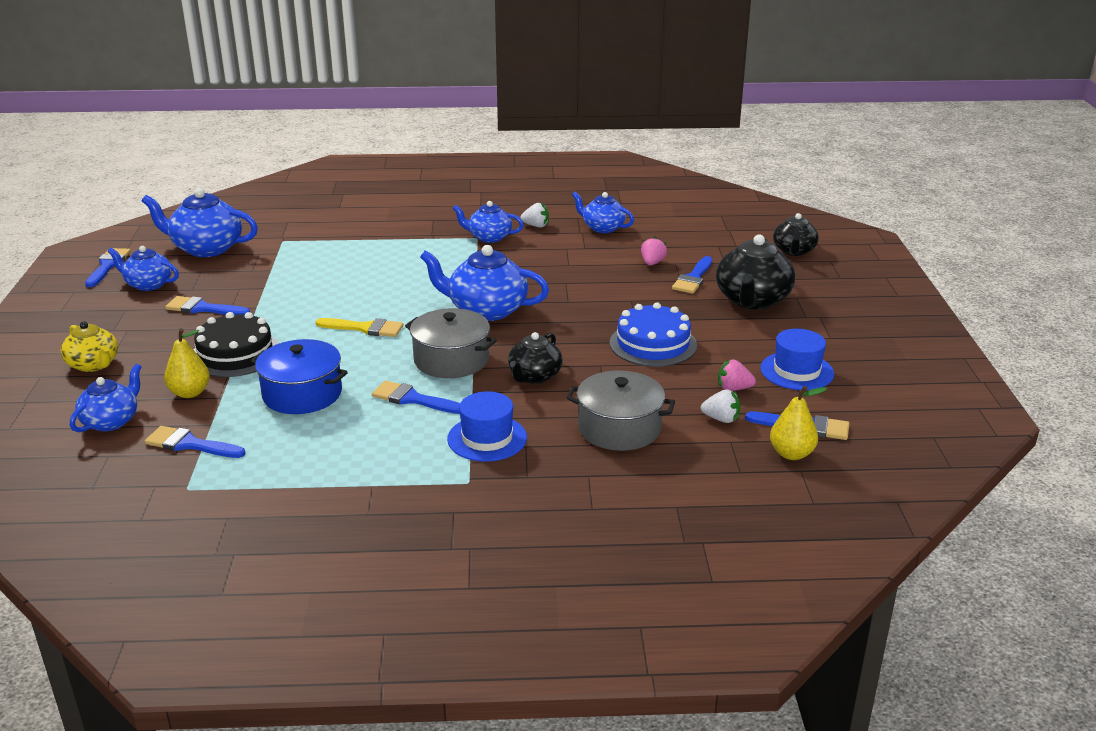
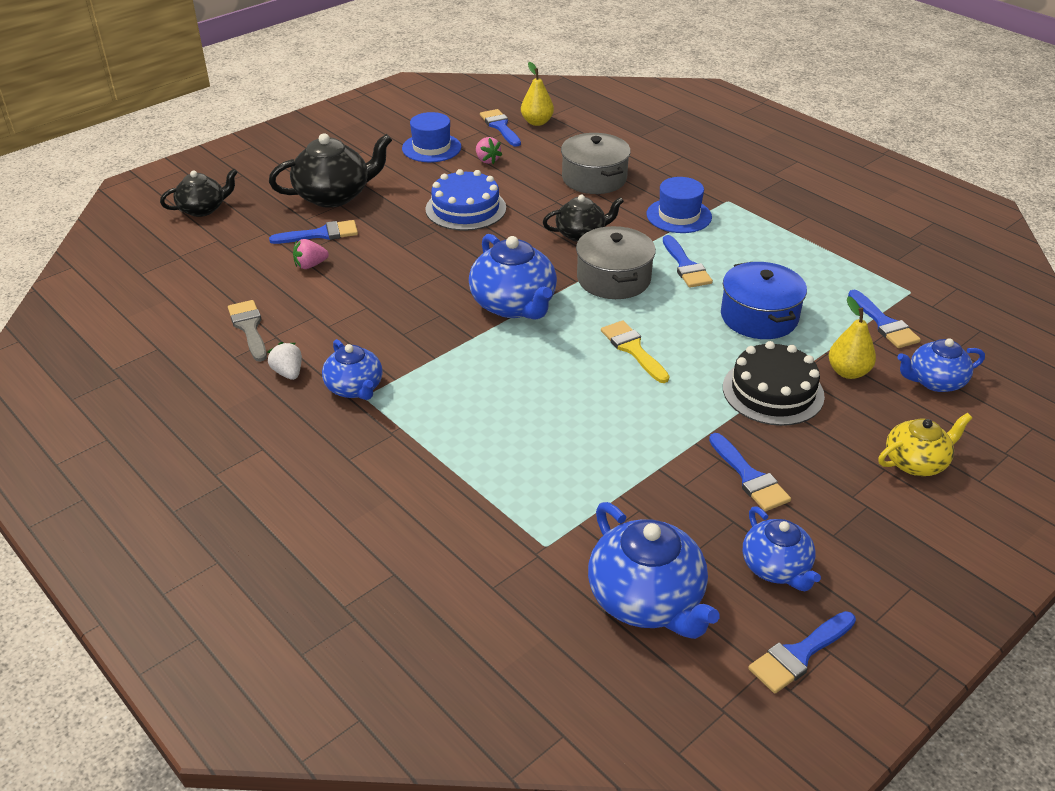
camera: 130 degrees left, 10 degrees up
(94, 365) = (916, 462): yellow teapot -> yellow teapot turned 60 degrees clockwise
(602, 228) = (249, 328): blue teapot -> grey brush
(721, 419) = (531, 152): white strawberry -> none

